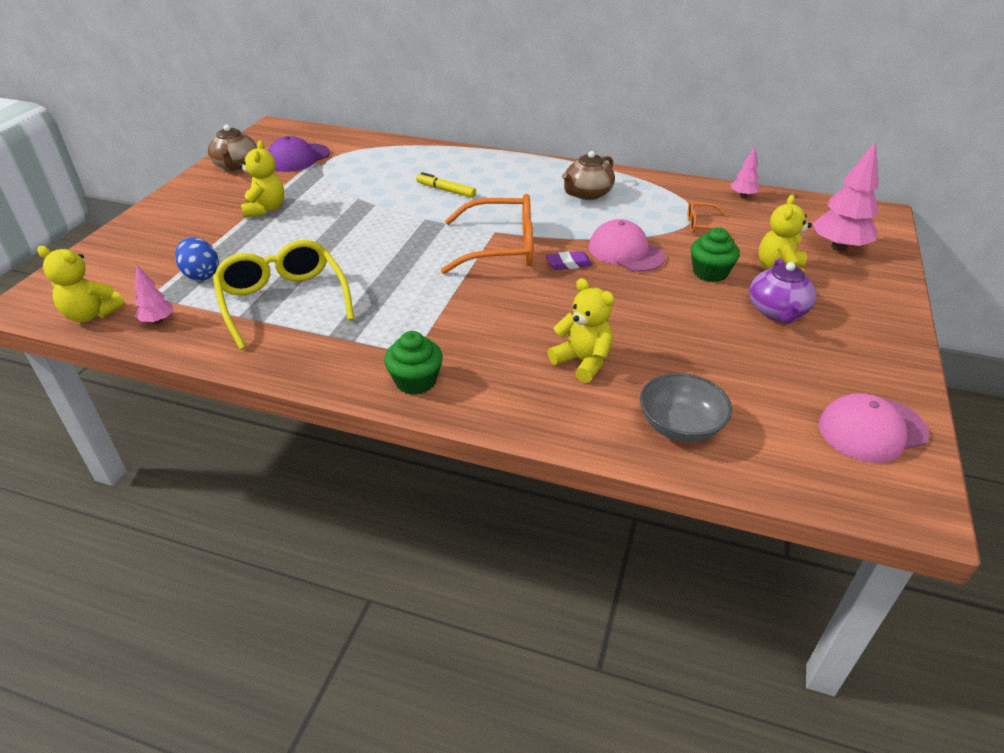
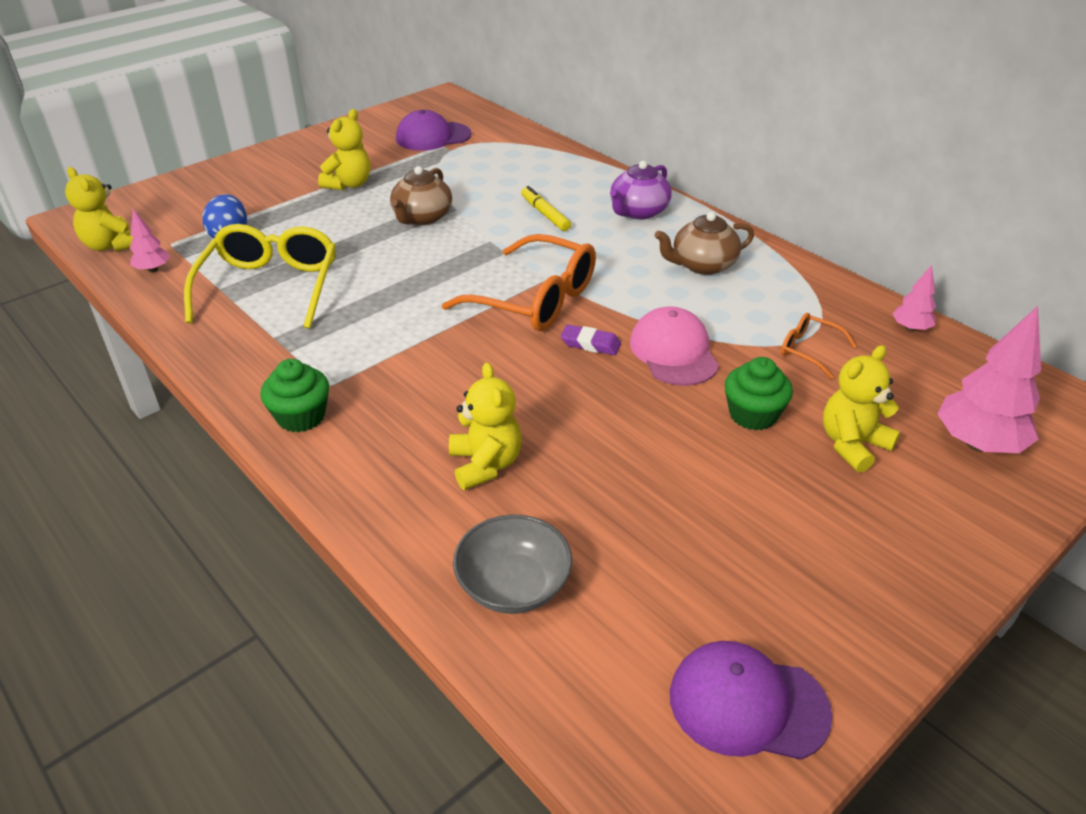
camera: 30 degrees right, 0 degrees up
(236, 166) = (368, 130): brown teapot -> brown teapot (422, 218)
(777, 311) = (789, 497): purple teapot -> purple teapot (638, 212)
(872, 429) = (747, 704): pink cap -> purple cap

